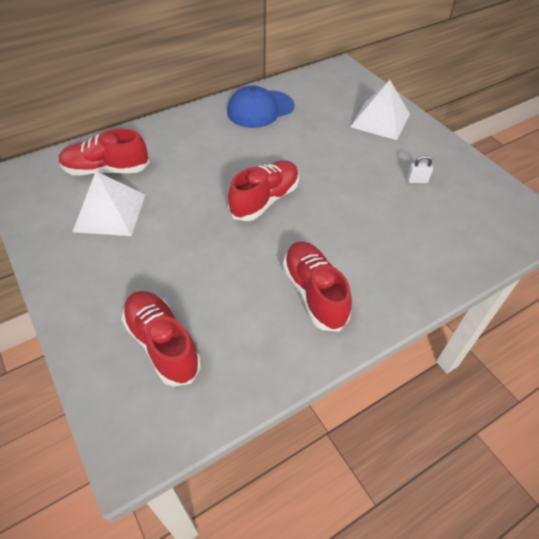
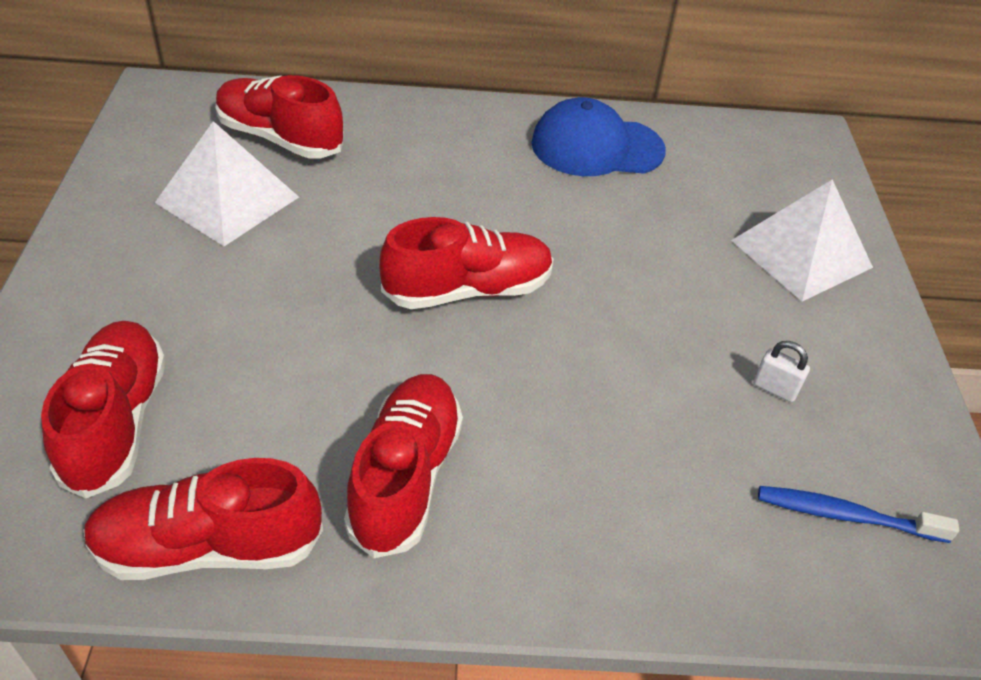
camera: 30 degrees right, 5 degrees down
(261, 371) = (208, 547): none -> red shoe
(480, 216) = (846, 515): none -> blue toothbrush

